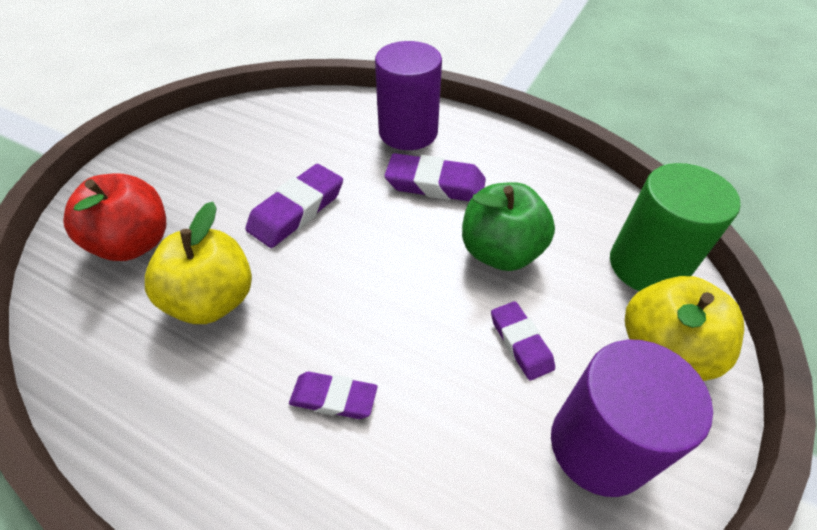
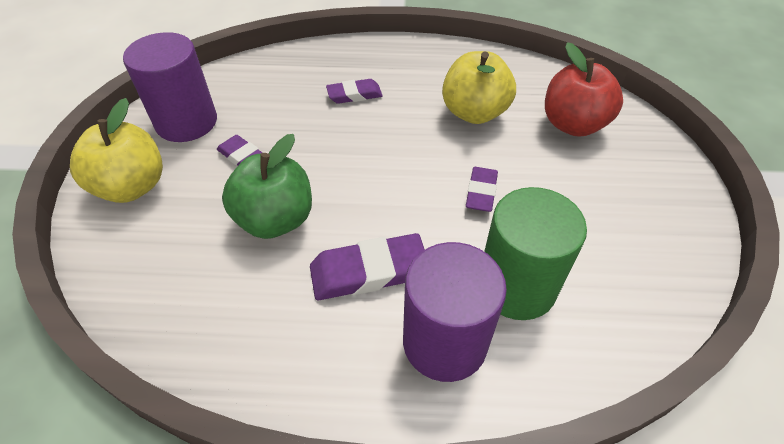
camera: 155 degrees right, 0 degrees up
(297, 210) = (481, 192): purple eraser -> purple eraser, size x0.62
(647, 265) = (130, 255): green cylinder -> green cylinder (516, 286)

